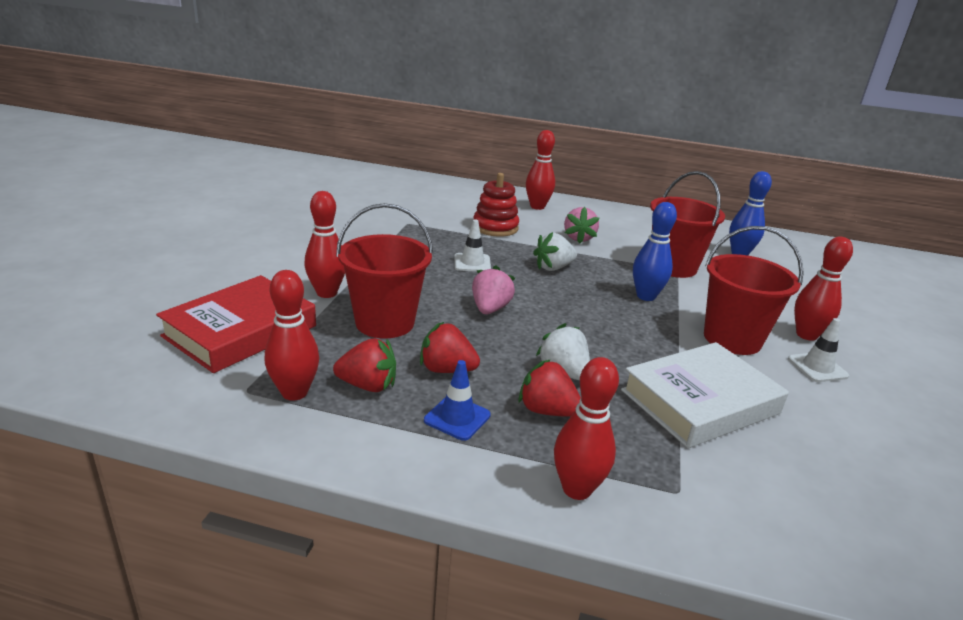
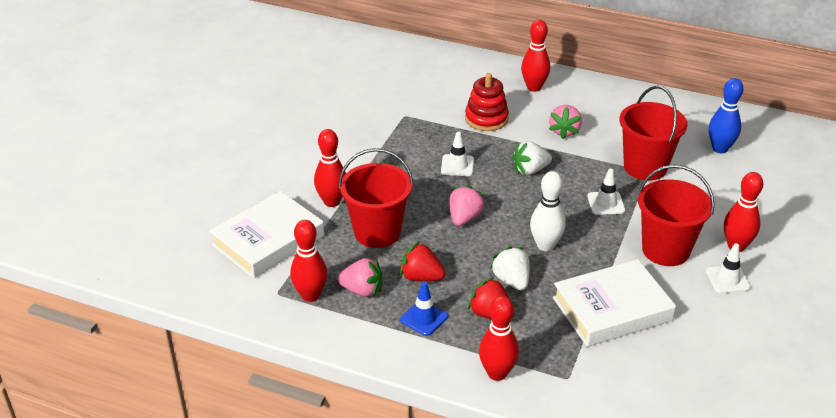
camera: 10 degrees right, 10 degrees up
(241, 331) = (268, 240): red book -> white book
(368, 385) = (362, 290): red strawberry -> pink strawberry
(593, 335) = (545, 245): none -> white bowling pin
(646, 296) = (606, 203): blue bowling pin -> white traffic cone

